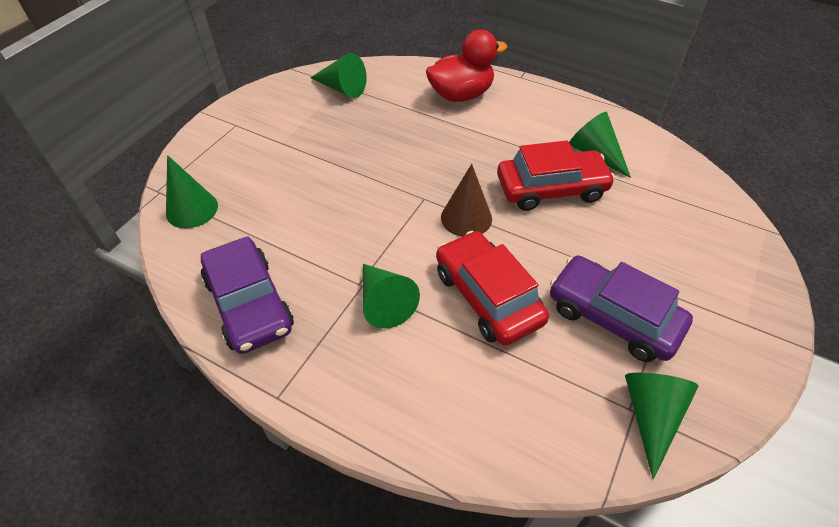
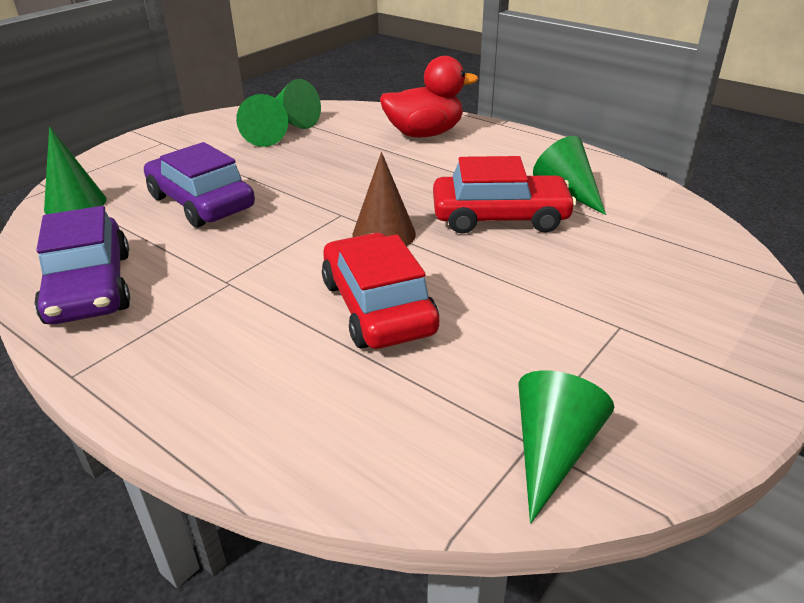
camera: 10 degrees right, 15 degrees down
(384, 302) = (247, 300): green cone -> green cone (263, 136)
(612, 317) = (535, 342): purple car -> purple car (201, 202)

